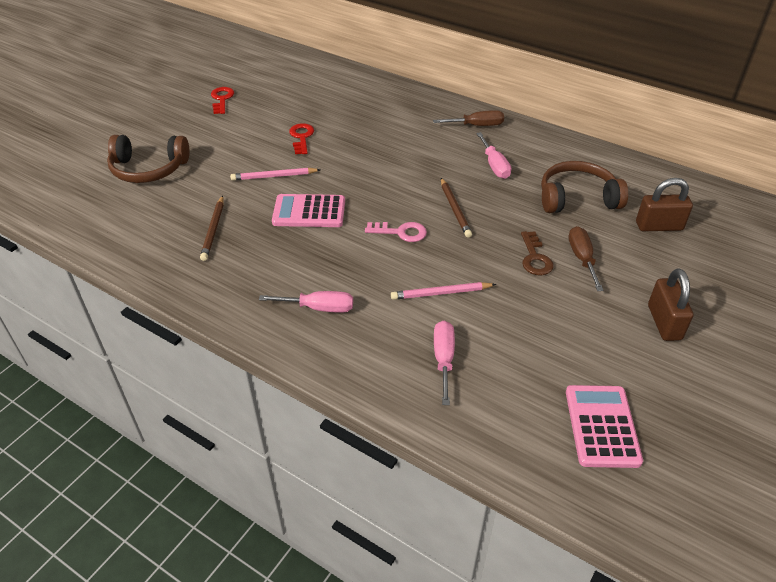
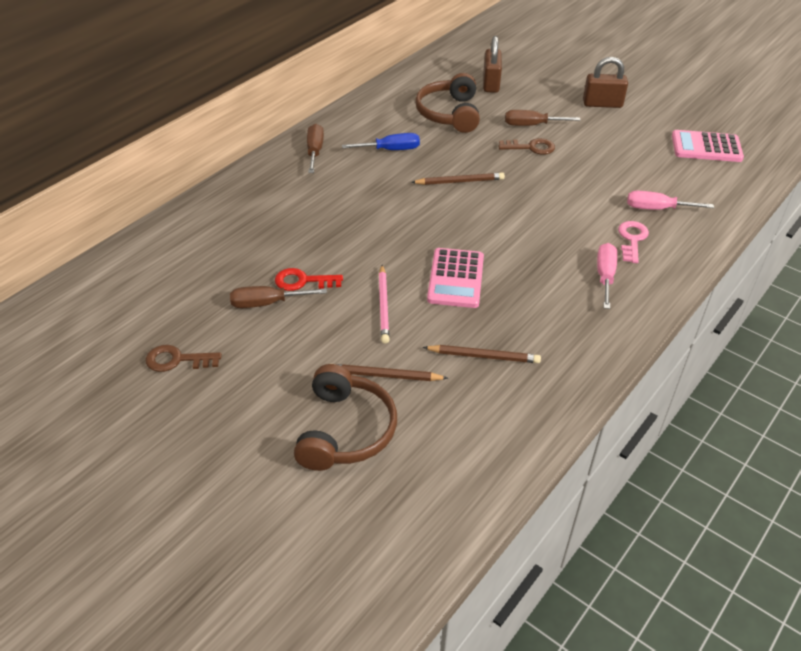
camera: 85 degrees left, 0 degrees up
(198, 182) = (384, 375): none -> brown pencil
(222, 99) = (177, 360): red key -> brown key
(276, 125) = (267, 303): none -> brown screwdriver
(401, 232) = (493, 217): pink key -> pink key (632, 239)
(441, 293) = (579, 202): pink pencil -> none
(494, 165) = (390, 150): pink screwdriver -> blue screwdriver

